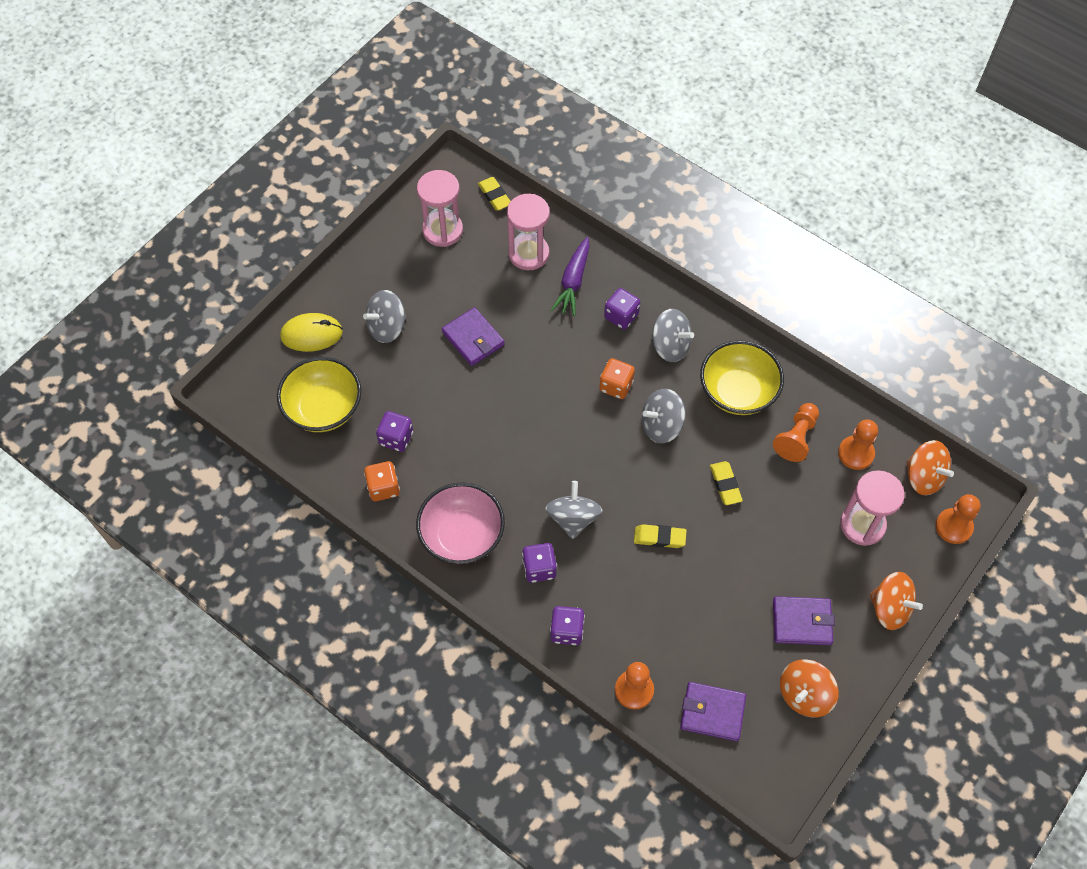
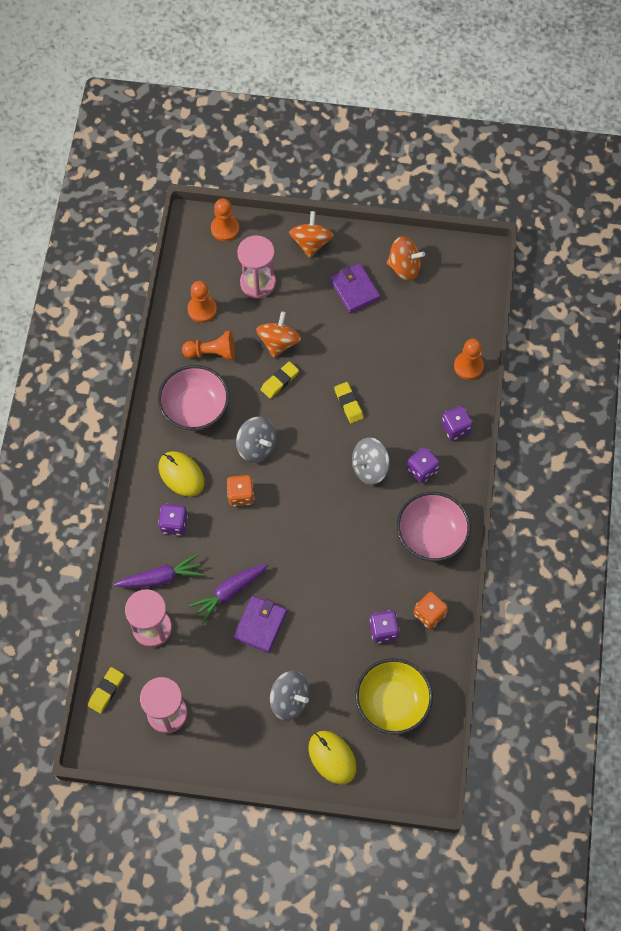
camera: 120 degrees left, 5 degrees up
(522, 329) = (229, 592): none -> purple carrot
(670, 346) = (181, 474): grey spinning top -> yellow mouse
(712, 712) = (452, 314): purple wallet -> none
(738, 392) = (195, 408): yellow bowl -> pink bowl
(923, 477) = (196, 260): orange spinning top -> orange spinning top (278, 342)

